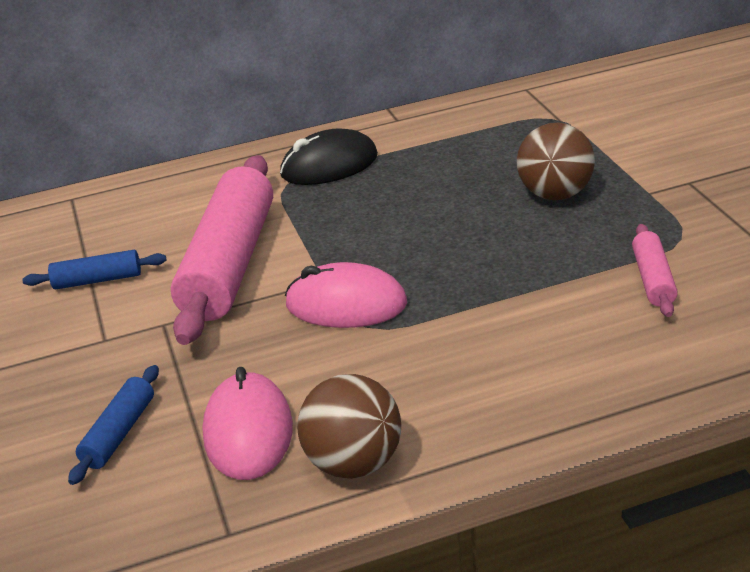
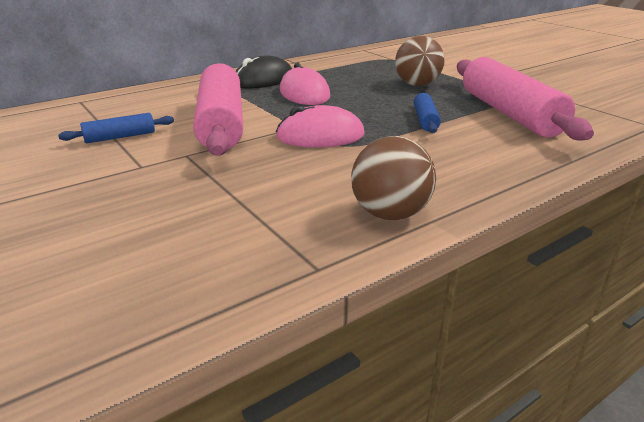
camera: 20 degrees left, 5 degrees down
(119, 433) = (181, 217): blue rolling pin -> blue rolling pin (425, 120)
(248, 431) = (293, 205): pink mouse -> pink mouse (304, 93)
(653, 279) = (509, 113): pink rolling pin -> pink rolling pin, size x2.22

